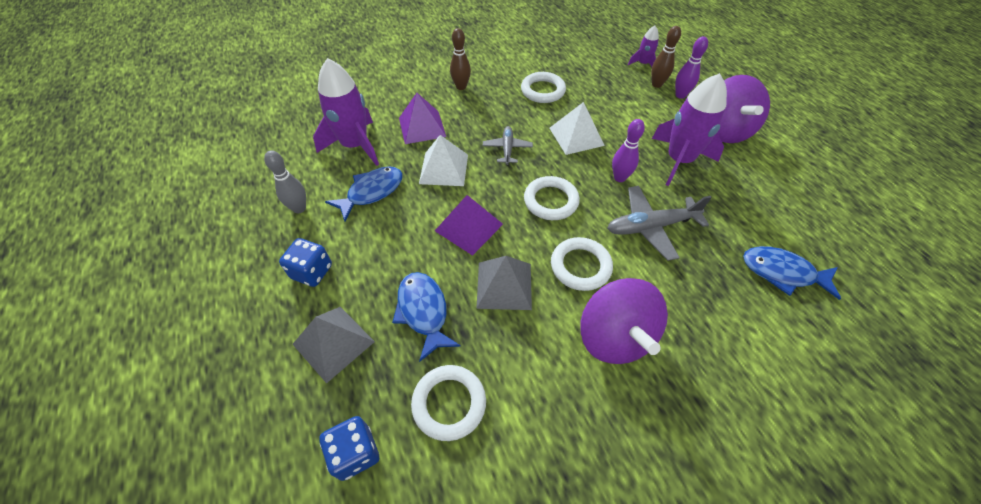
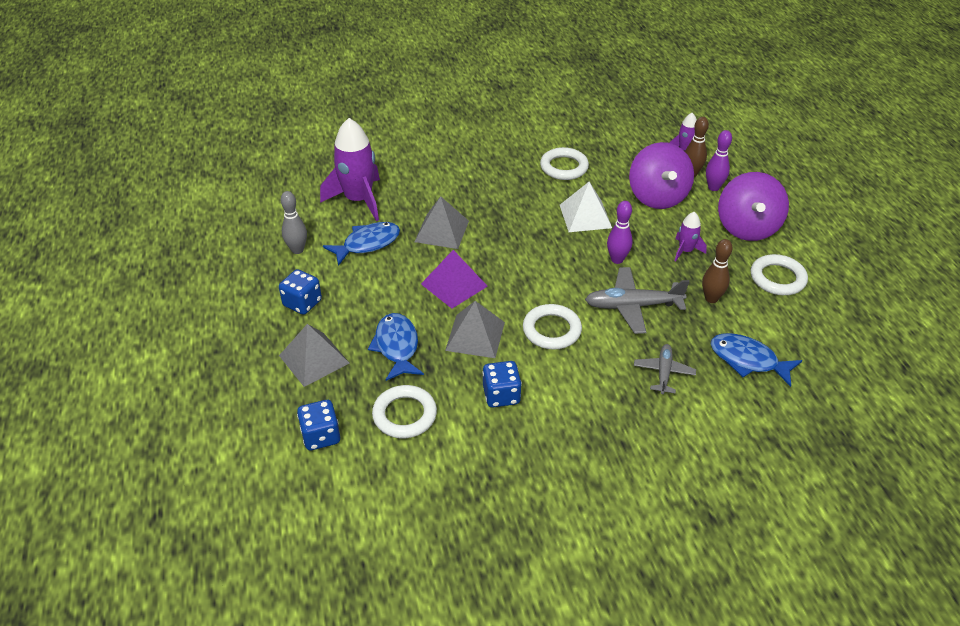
camera: 10 degrees right, 10 degrees down
(422, 127) = (428, 190): purple pyramid -> none
(444, 169) = (441, 231): white pyramid -> grey pyramid
(461, 87) = (478, 154): brown bowling pin -> brown bowling pin (711, 298)
(507, 149) = (510, 220): grey plane -> grey plane (663, 372)
(550, 357) = (501, 395): none -> blue dice
(551, 201) = (540, 272): white ring -> white ring (777, 278)
(614, 337) = (565, 388): purple spinning top -> purple spinning top (657, 197)
(679, 160) = (685, 251): purple rocket -> purple rocket, size x0.49

